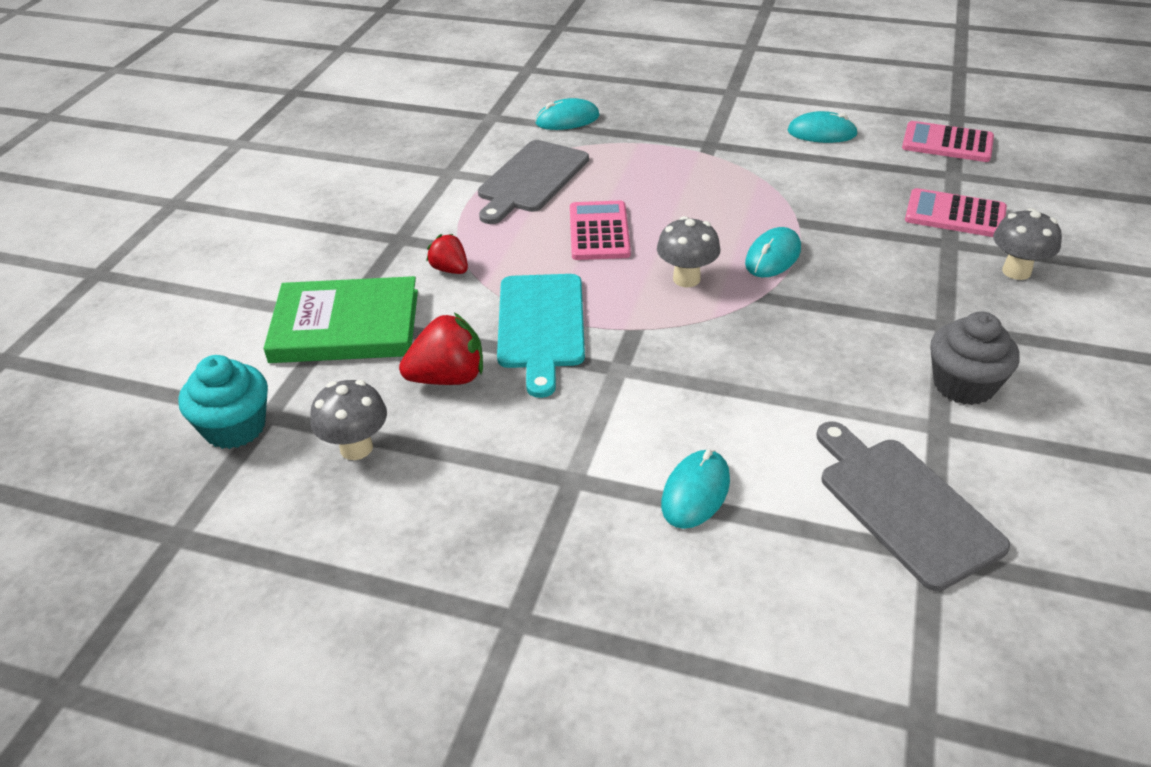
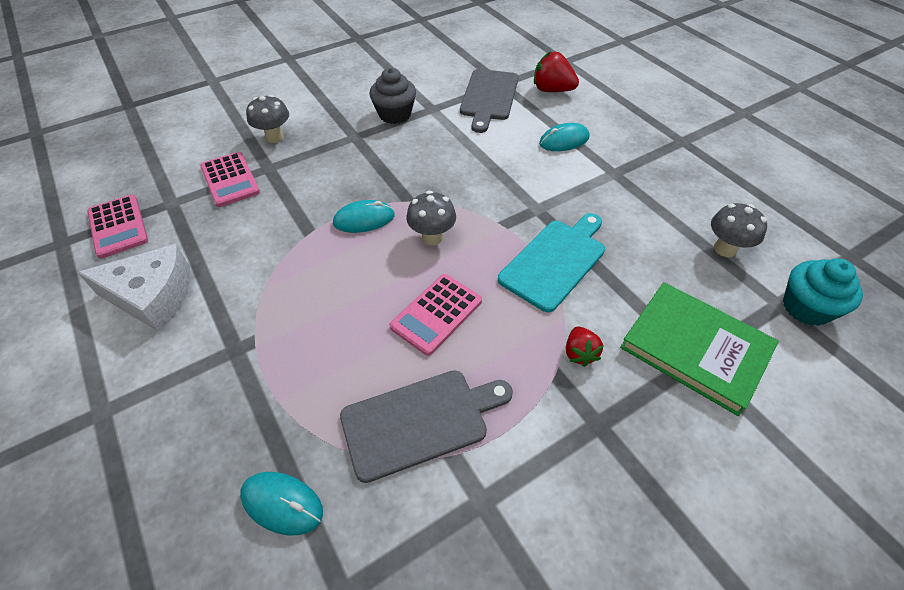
camera: 140 degrees left, 10 degrees up
(448, 378) = (642, 260): red strawberry -> red strawberry (552, 90)
(821, 133) = (153, 296): turquoise mouse -> white cheese

